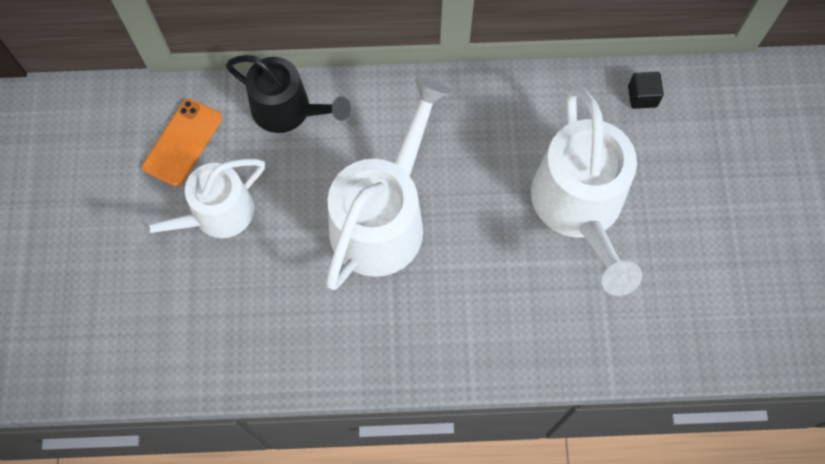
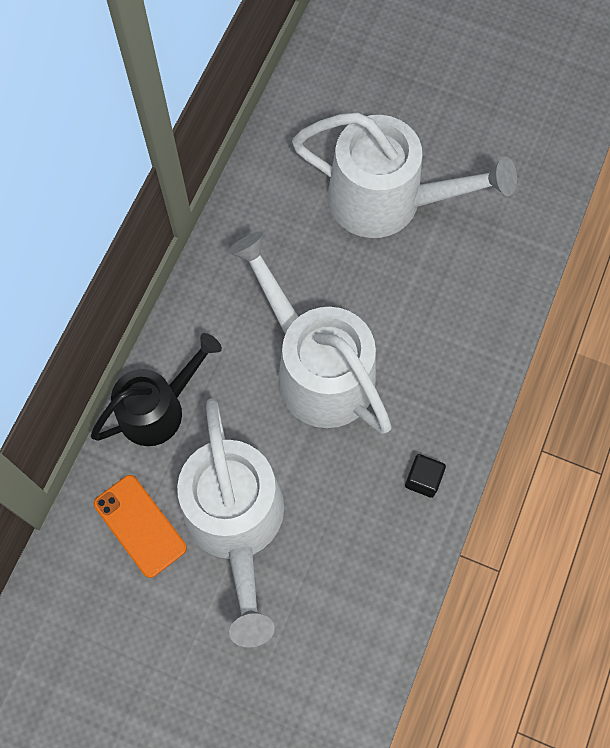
camera: 65 degrees left, 0 degrees up
(215, 215) = (236, 524): white watering can -> white watering can, size x1.54
(642, 96) = (307, 103): black cube -> black cube (423, 479)

